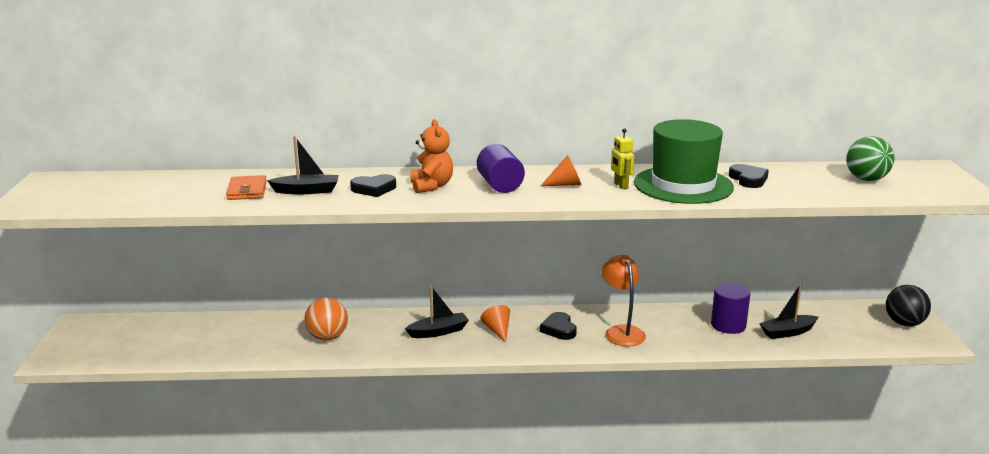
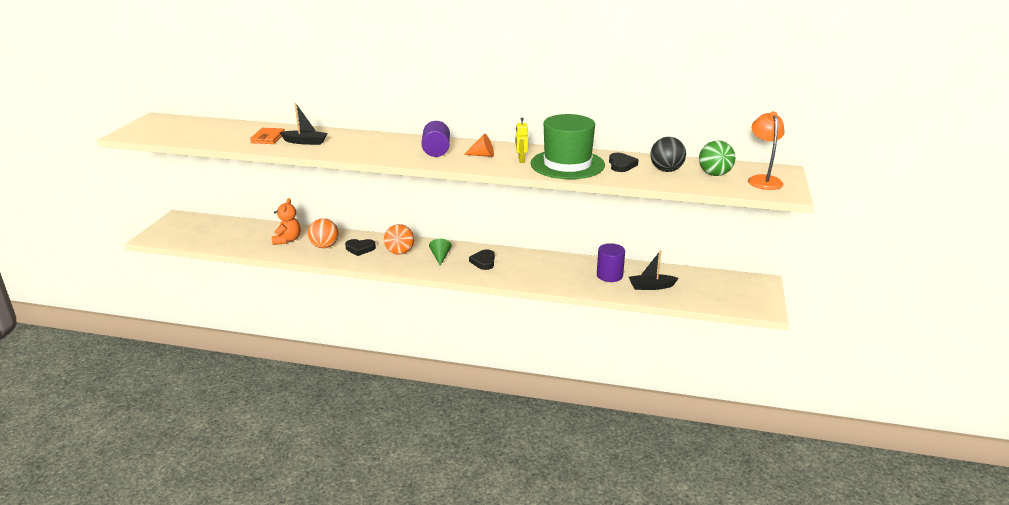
camera: 15 degrees right, 5 degrees up
(374, 189) = (349, 145): black heart -> black heart (360, 249)
(431, 186) = (389, 147): orange teddy bear -> orange teddy bear (287, 240)
(438, 332) = (399, 252): black boat -> orange ball
(497, 330) = (440, 257): orange cone -> green cone
(621, 331) = (527, 269): orange lamp -> orange lamp (763, 180)
(904, 323) = (750, 292): black ball -> black ball (666, 170)

